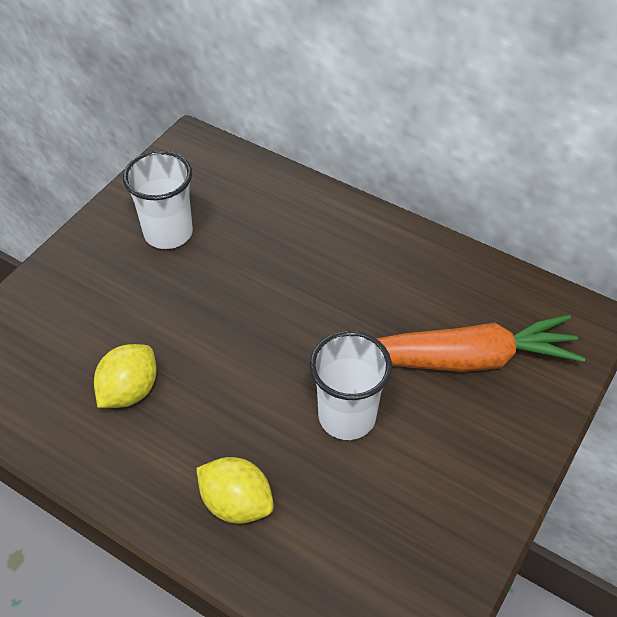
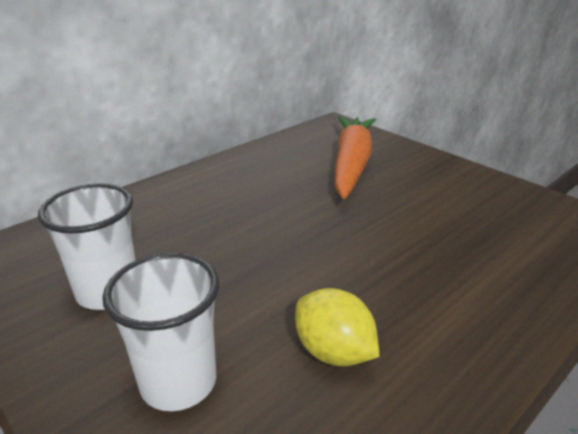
camera: 75 degrees left, 20 degrees down
(236, 503) = (484, 288): yellow lemon -> none
(347, 416) = (394, 216): white cup -> white cup (178, 382)

